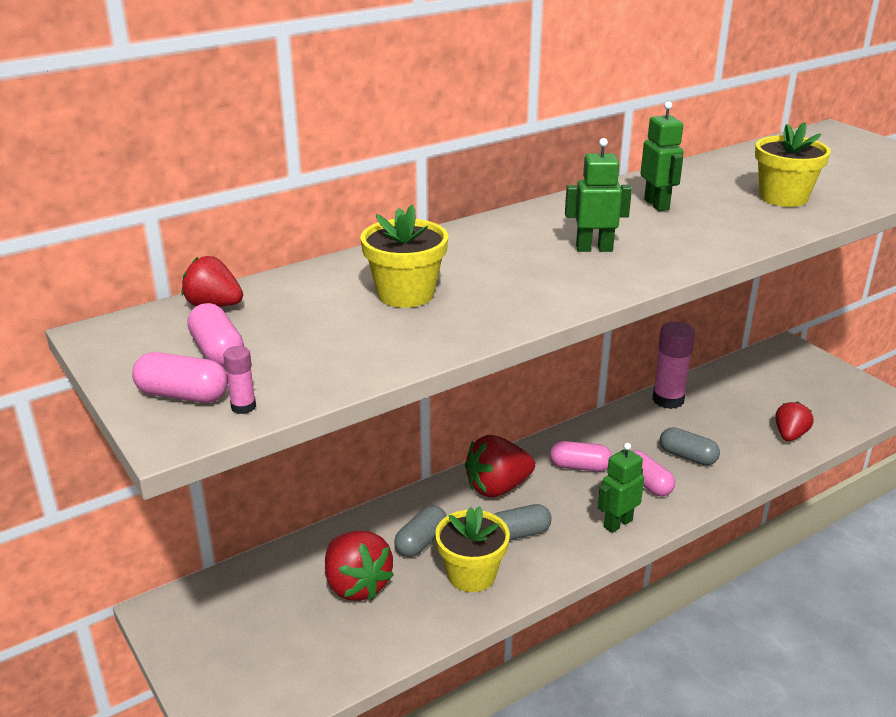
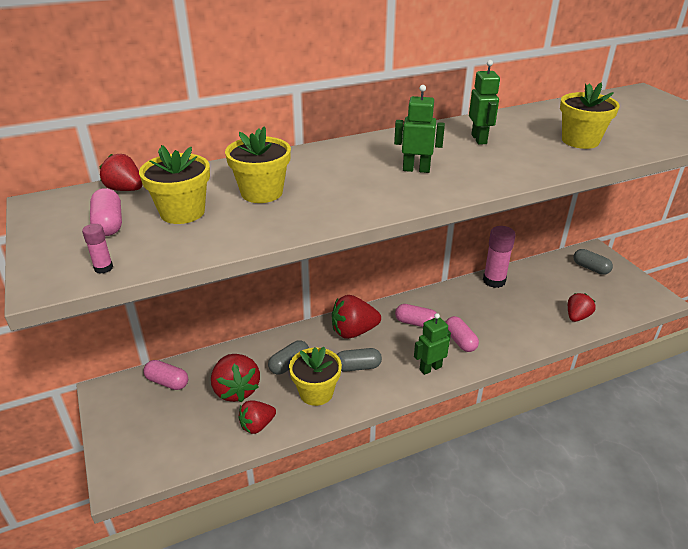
camera: 10 degrees right, 5 degrees up
(183, 395) = (67, 254): pink capsule -> pink capsule (167, 382)
(311, 328) = (182, 212): none -> yellow flower pot
(403, 628) = (257, 425): none -> red strawberry
(687, 456) = (496, 324): grey capsule -> grey capsule (590, 268)

